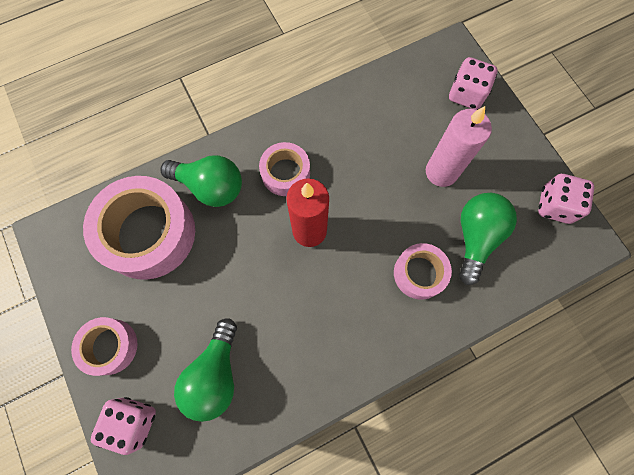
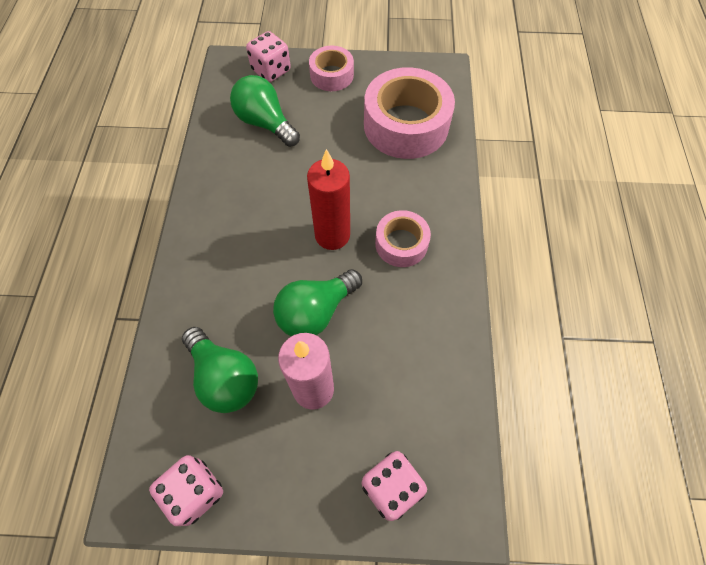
camera: 120 degrees right, 10 degrees down
(210, 187) = (423, 181): green light bulb -> green light bulb (316, 312)
(419, 273) = (231, 302): pink tape -> none

